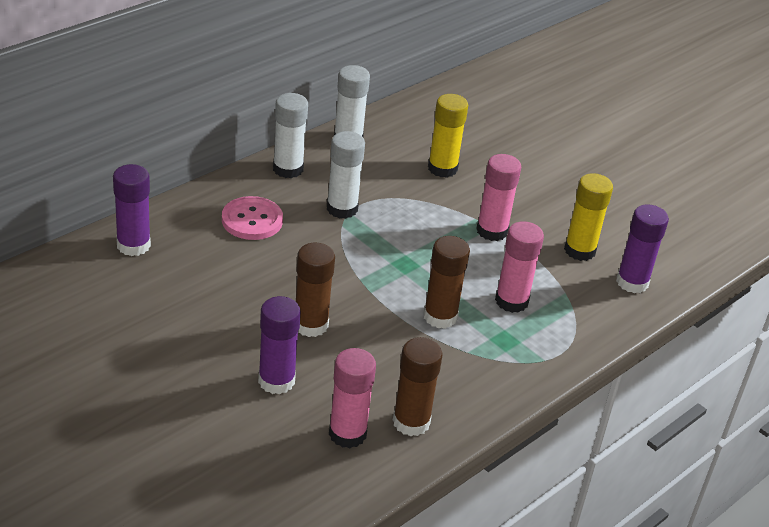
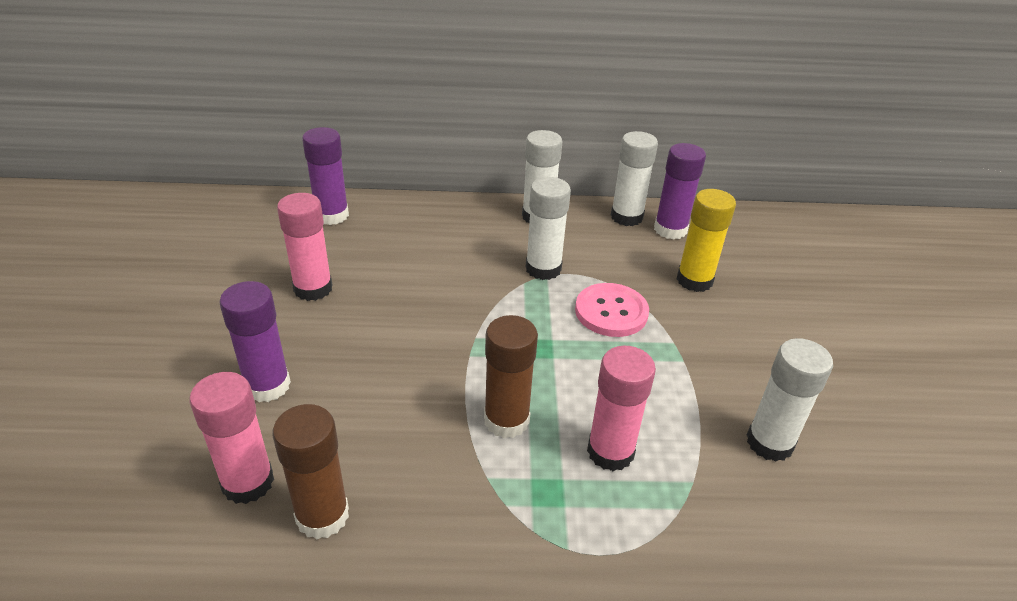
camera: 45 degrees right, 0 degrees up
(252, 220) = (450, 241): pink button -> pink button (611, 312)
(310, 325) = (371, 353): brown glue stick -> none
(492, 231) = (678, 364): pink glue stick -> pink glue stick (313, 288)
(579, 250) = (769, 442): yellow glue stick -> white glue stick
(632, 282) = (806, 523): purple glue stick -> purple glue stick (670, 230)

